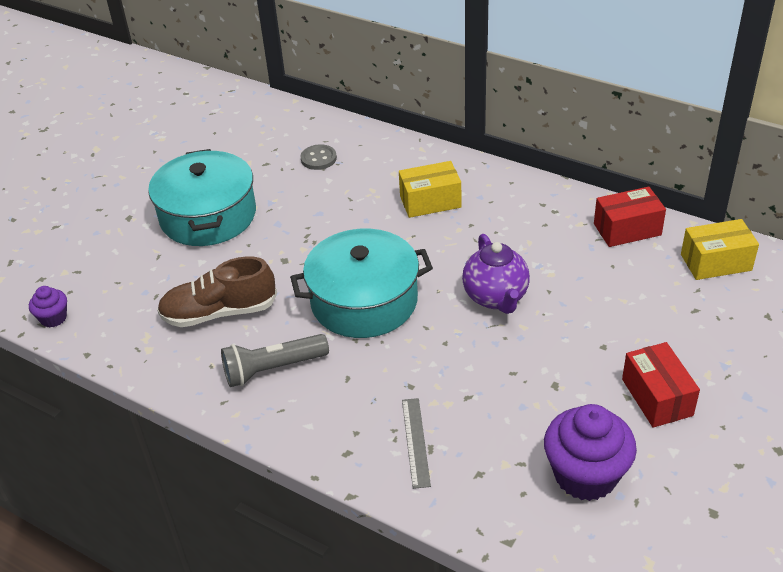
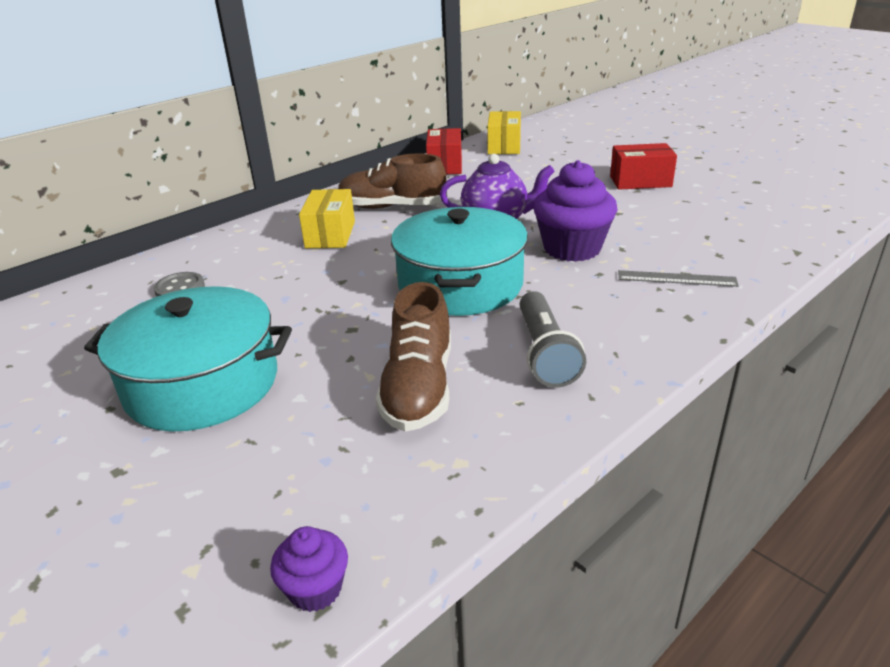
camera: 75 degrees left, 10 degrees down
(502, 221) = (392, 207): none -> brown shoe
(585, 475) = (721, 214): purple cupcake -> purple cupcake (572, 248)

